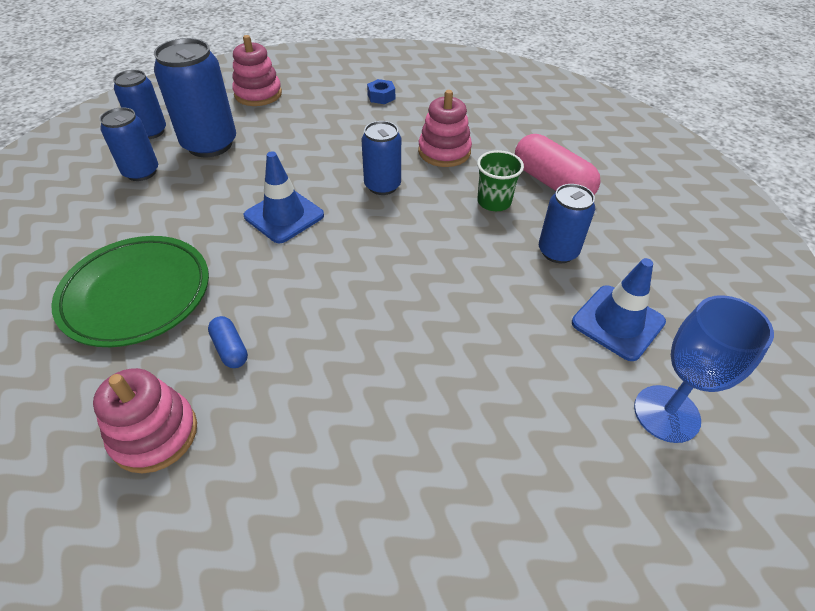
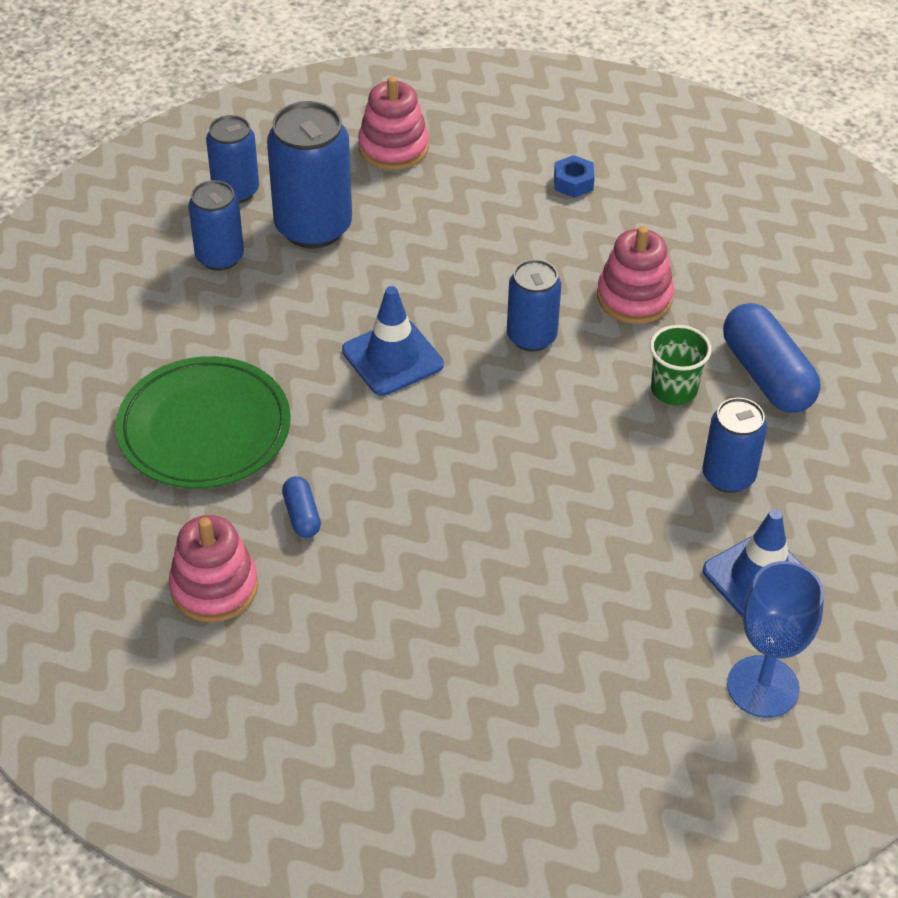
camera: 15 degrees right, 0 degrees up
(552, 183) = (767, 375): pink capsule -> blue capsule

